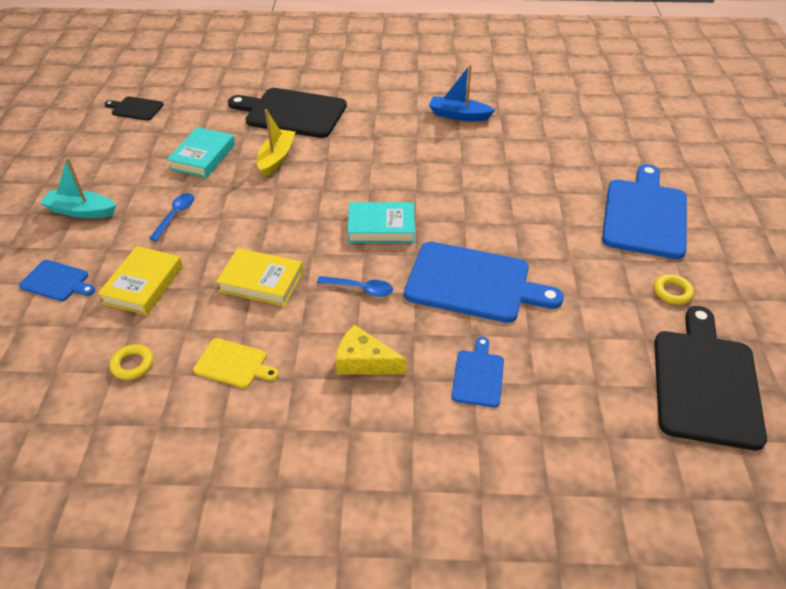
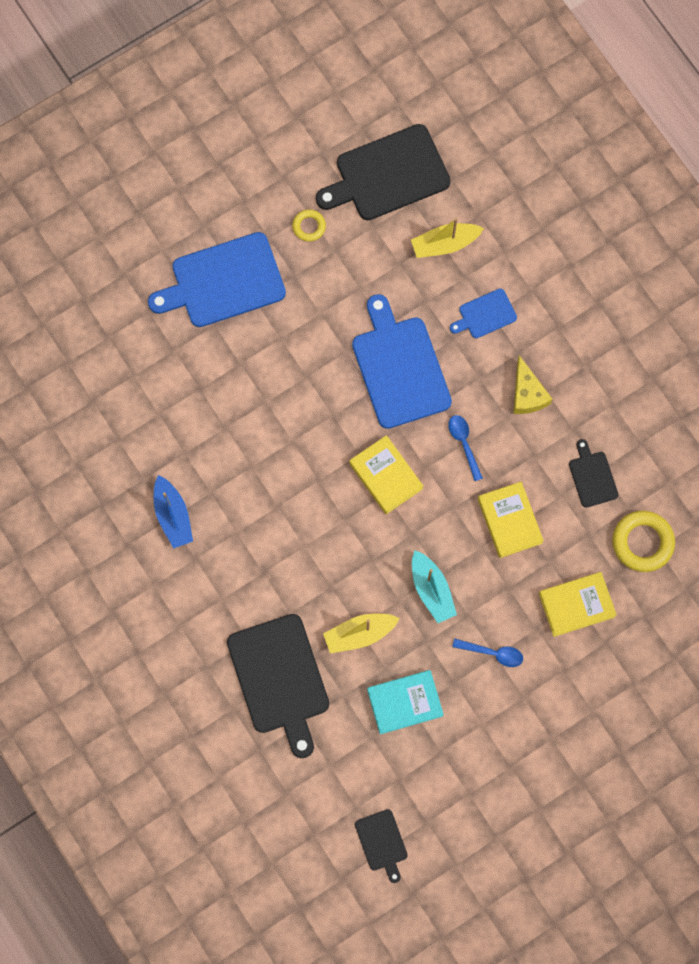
camera: 125 degrees left, 30 degrees up
(57, 281) = (621, 673): blue cutting board -> none
(81, 211) = (544, 737): turquoise boat -> turquoise boat (431, 590)
(132, 365) = (642, 542): yellow ring -> yellow ring, size x1.79
(175, 215) = (492, 653): blue spoon -> blue spoon turned 150 degrees counterclockwise
(233, 364) = (592, 477): yellow cutting board -> black cutting board
(381, 227) = (385, 476): turquoise book -> yellow book
(586, 386) = (445, 244): none -> yellow boat

